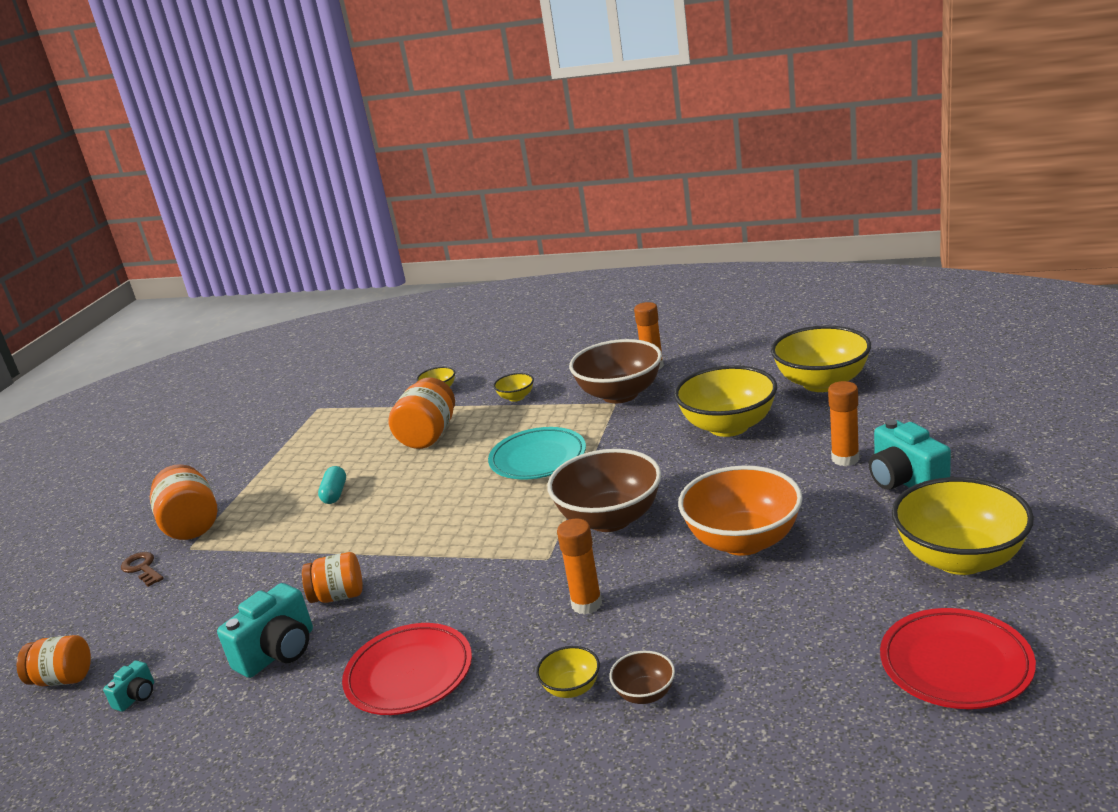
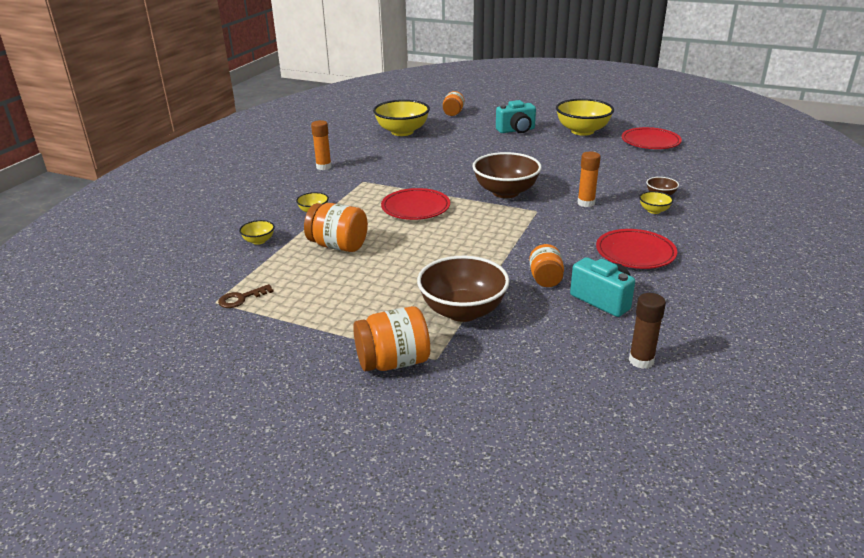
camera: 85 degrees left, 5 degrees up
(63, 679) = (611, 408): orange jar -> orange jar (453, 113)
(136, 697) = (641, 361): turquoise camera -> brown glue stick
(142, 568) = (454, 385): brown key -> brown key (241, 299)
(335, 494) = (398, 286): turquoise capsule -> none
(538, 458) = (415, 208): turquoise plate -> red plate
(620, 394) = (352, 179): brown bowl -> brown bowl (463, 311)
(728, 426) = (428, 156): yellow bowl -> none
(743, 541) = (547, 165): orange bowl -> none
(845, 459) = (487, 137): orange glue stick -> none

